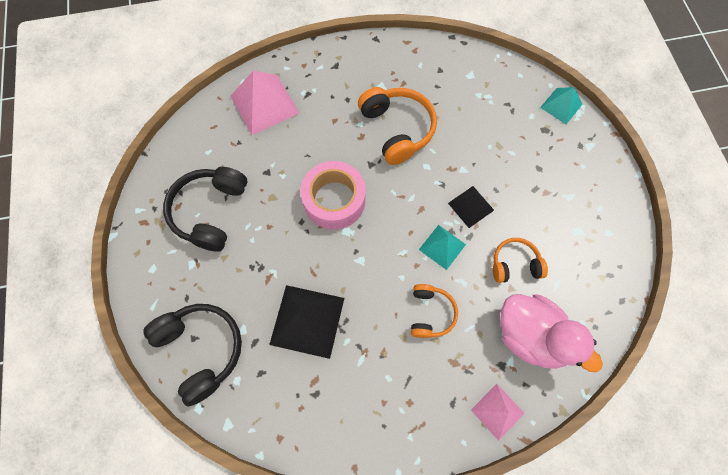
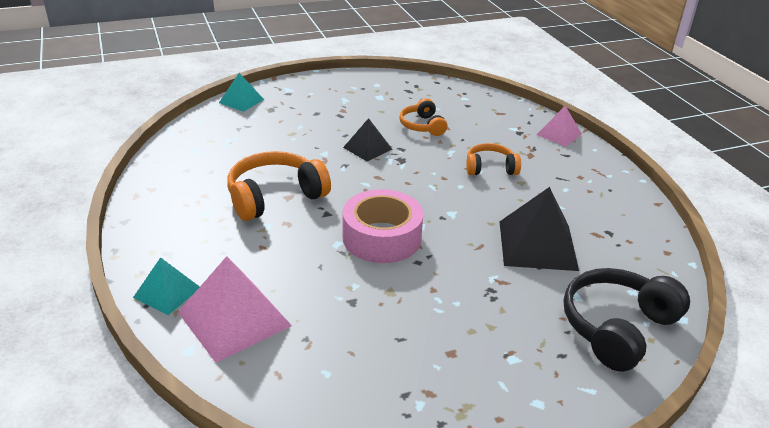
camera: 100 degrees left, 35 degrees down
(210, 212) = (428, 351): black headphones -> none
(442, 247) = (418, 163): turquoise pyramid -> turquoise pyramid (167, 292)
(530, 335) = (486, 119): pink duck -> none

